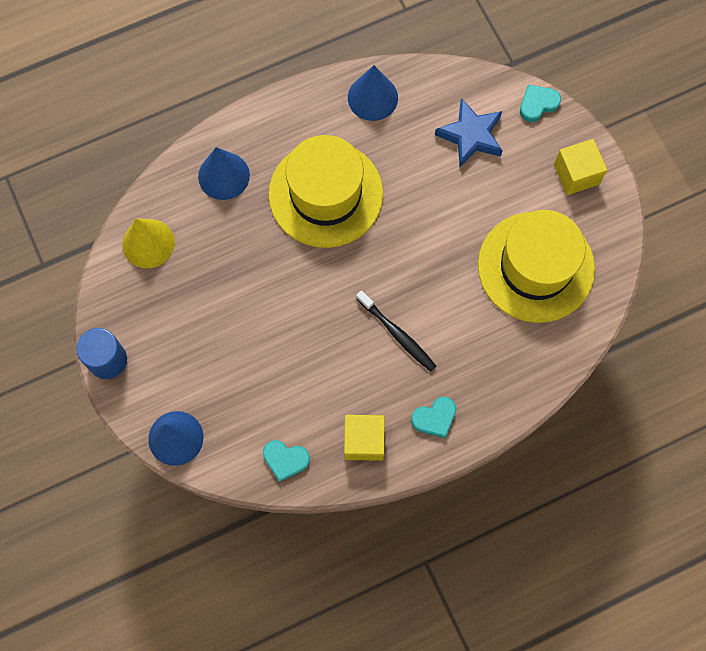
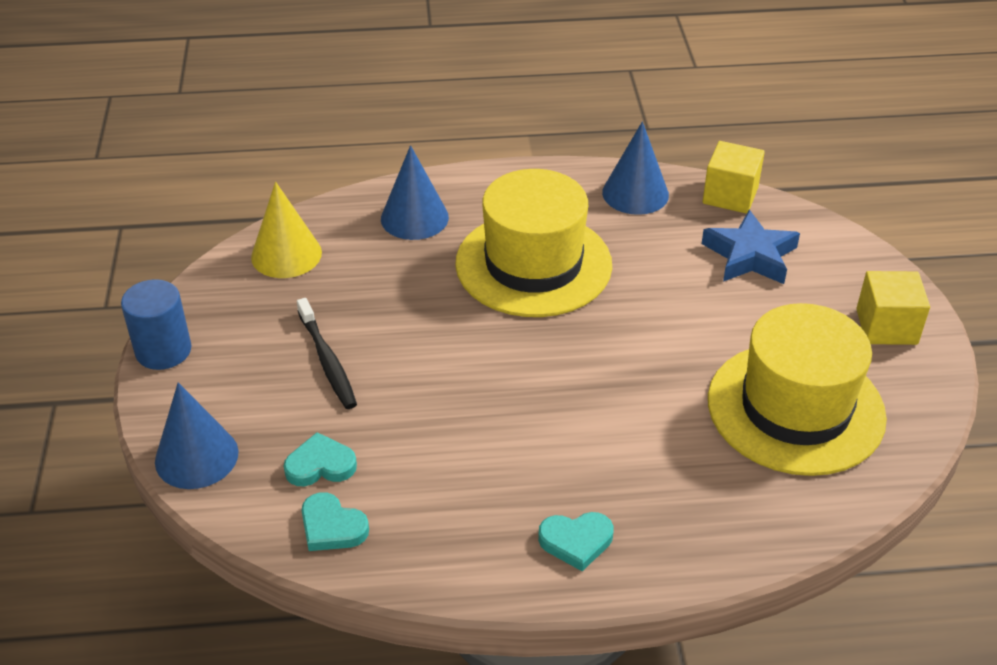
camera: 20 degrees right, 30 degrees down
(364, 441) = (457, 538): yellow cube -> yellow cube (730, 195)
(397, 334) = (563, 429): black toothbrush -> black toothbrush (327, 361)
(537, 104) = (852, 247): turquoise heart -> turquoise heart (320, 465)

